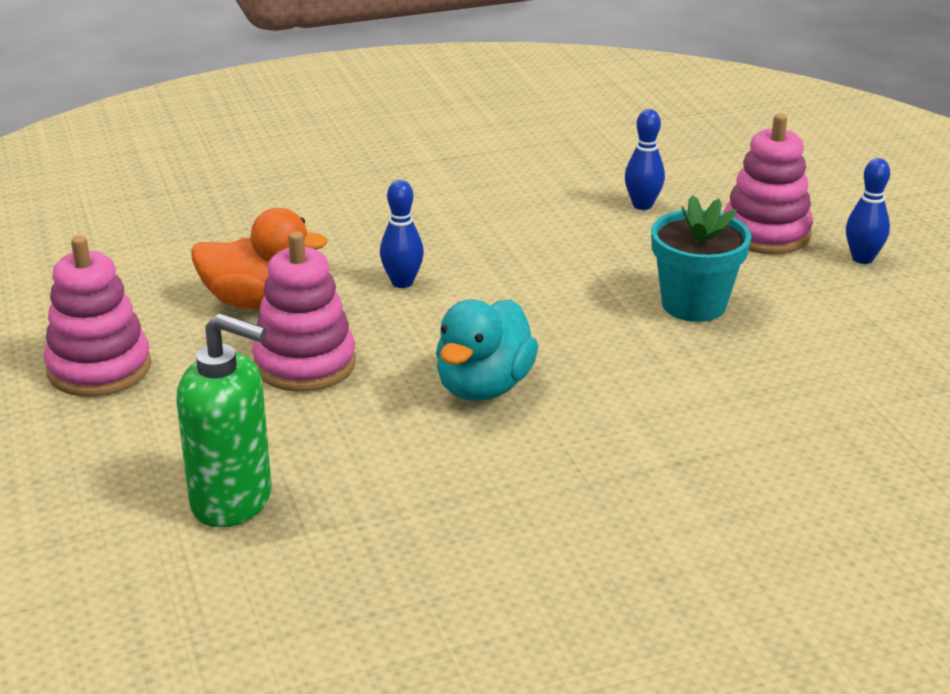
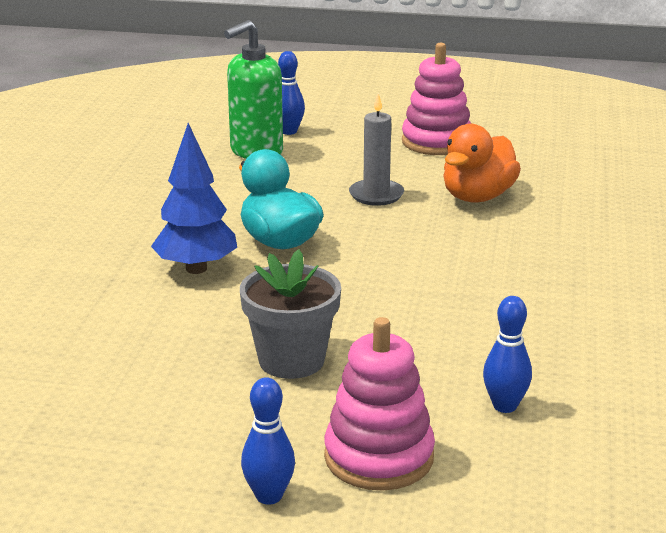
camera: 120 degrees right, 5 degrees down
(305, 363) = (376, 195): pink stacking toy -> grey candle
(402, 282) = (457, 250): blue bowling pin -> blue bowling pin (289, 131)
(597, 416) = (196, 269): none -> blue tree
(693, 304) = (291, 360): turquoise flower pot -> grey flower pot

